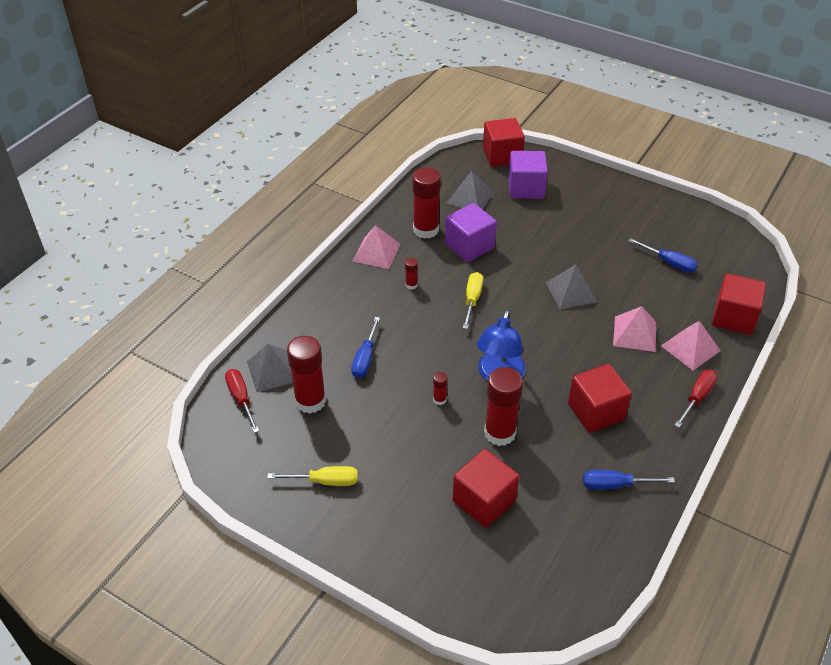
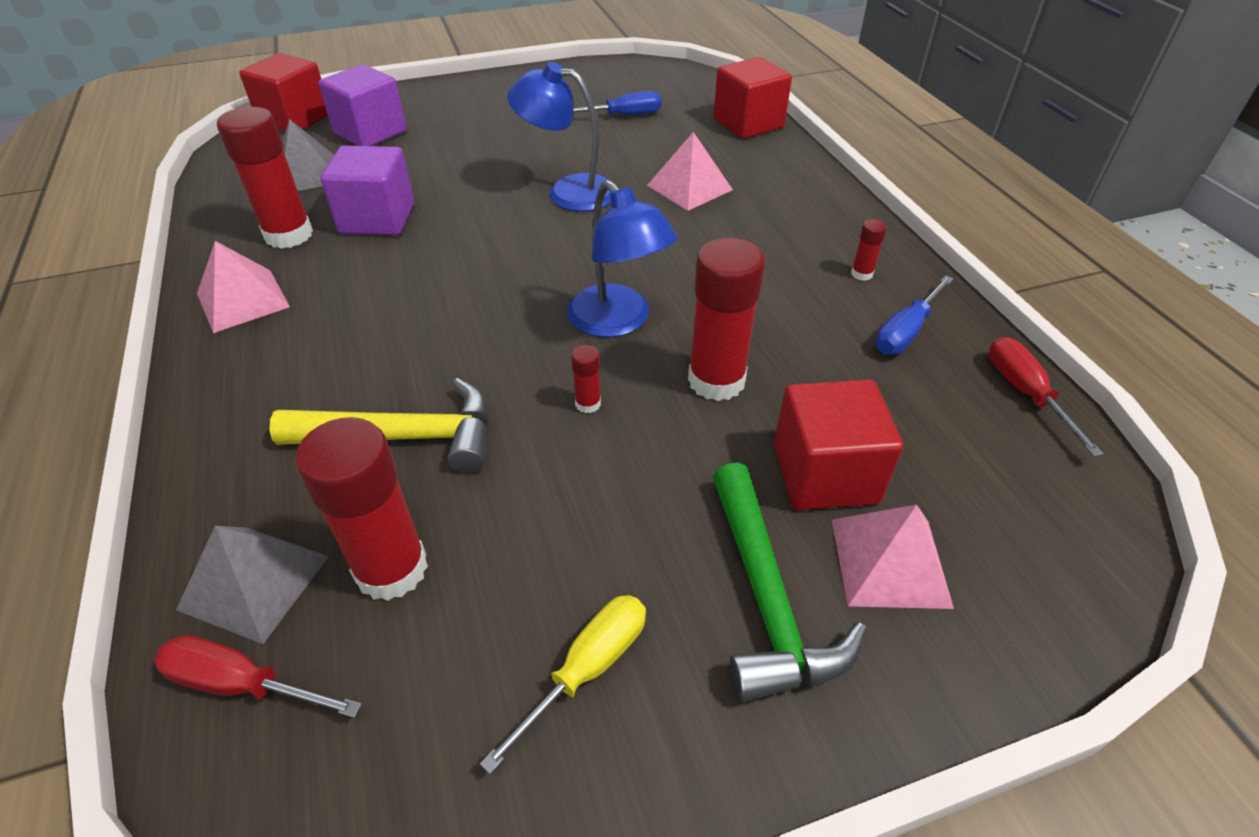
camera: 50 degrees left, 0 degrees up
(365, 359) = (405, 437): blue screwdriver -> yellow hammer
(401, 516) = (767, 599): none -> green hammer
(411, 285) = (352, 304): red glue stick -> red glue stick (861, 274)
(472, 300) = (463, 268): yellow screwdriver -> none
(571, 292) = (568, 191): grey pyramid -> blue lamp
(596, 411) = (772, 279): red cube -> none
(690, 348) = (756, 167): pink pyramid -> pink pyramid (889, 562)
(697, 397) = (830, 201): red screwdriver -> red screwdriver (1024, 393)

